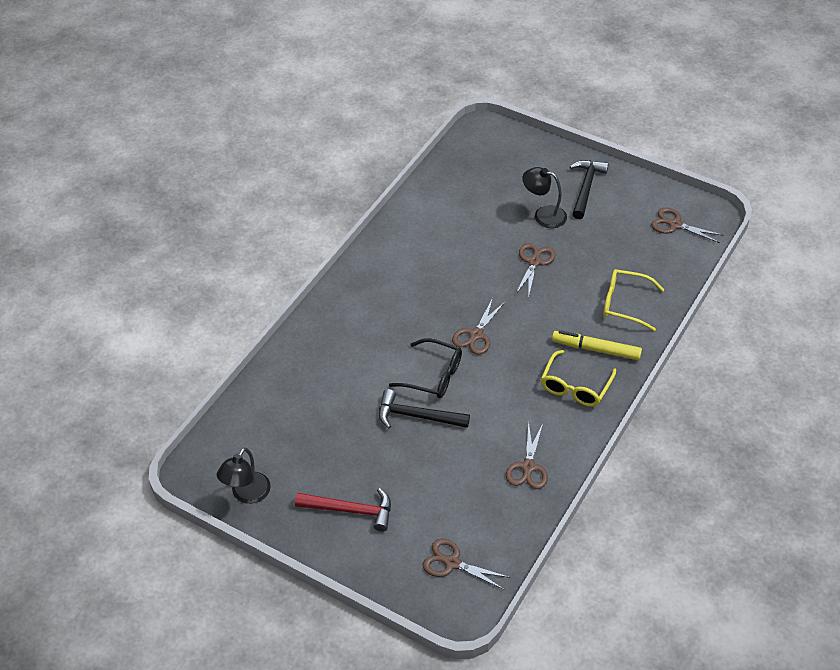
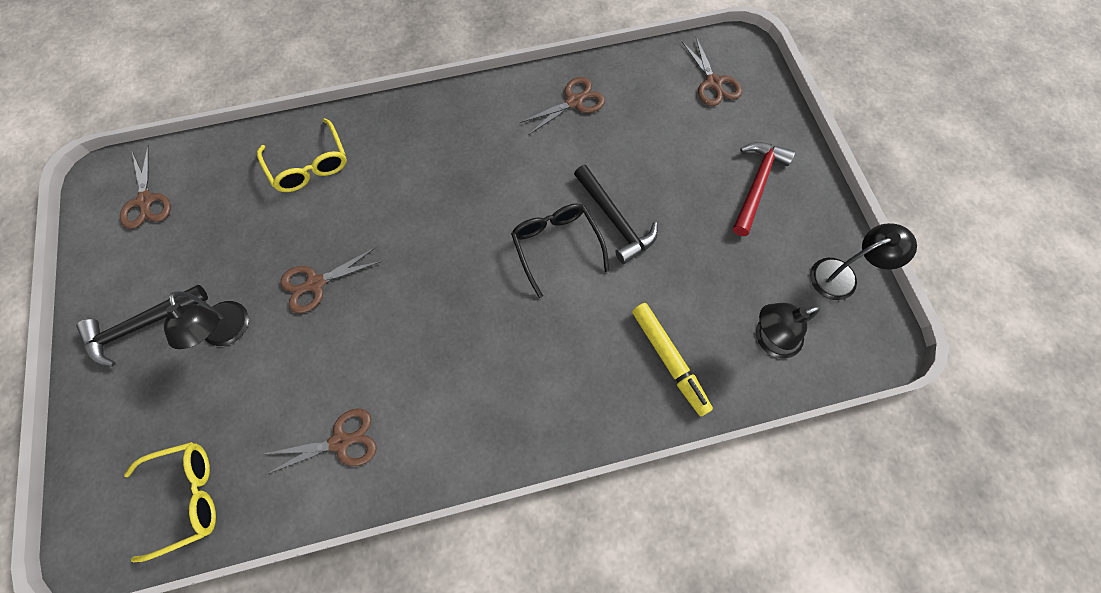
camera: 135 degrees left, 20 degrees up
(262, 424) = (769, 339): none -> black lamp
(350, 510) = (757, 184): red hammer -> red hammer turned 60 degrees clockwise
(476, 335) = (470, 253): brown scissors -> brown scissors (340, 442)
(575, 387) = (453, 131): yellow glasses -> yellow glasses (186, 497)
(596, 349) = (392, 147): yellow marker -> yellow marker (669, 360)

